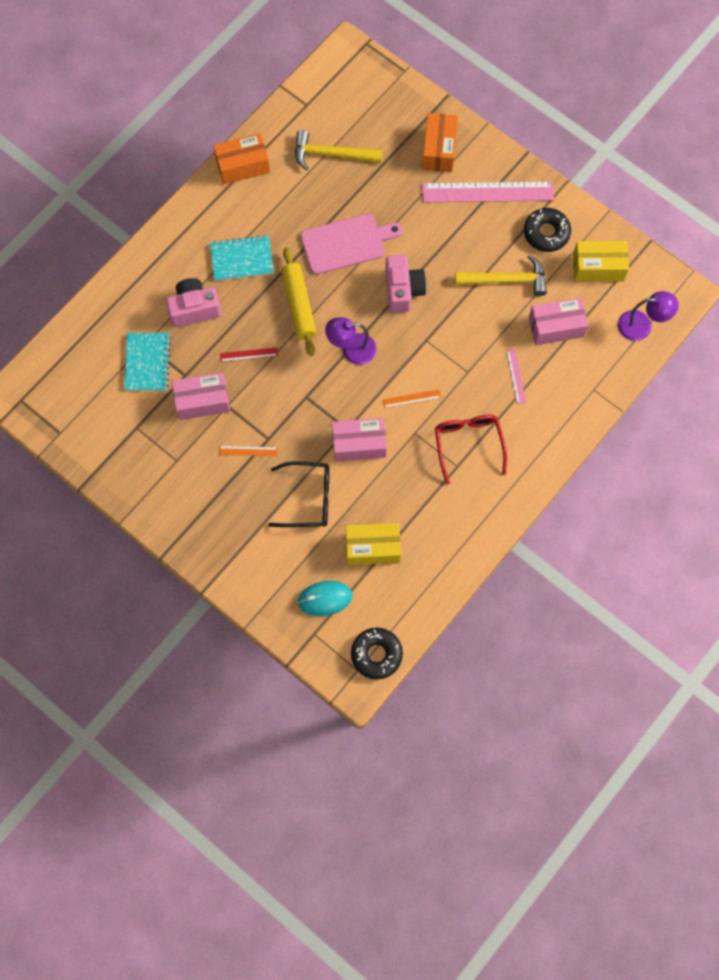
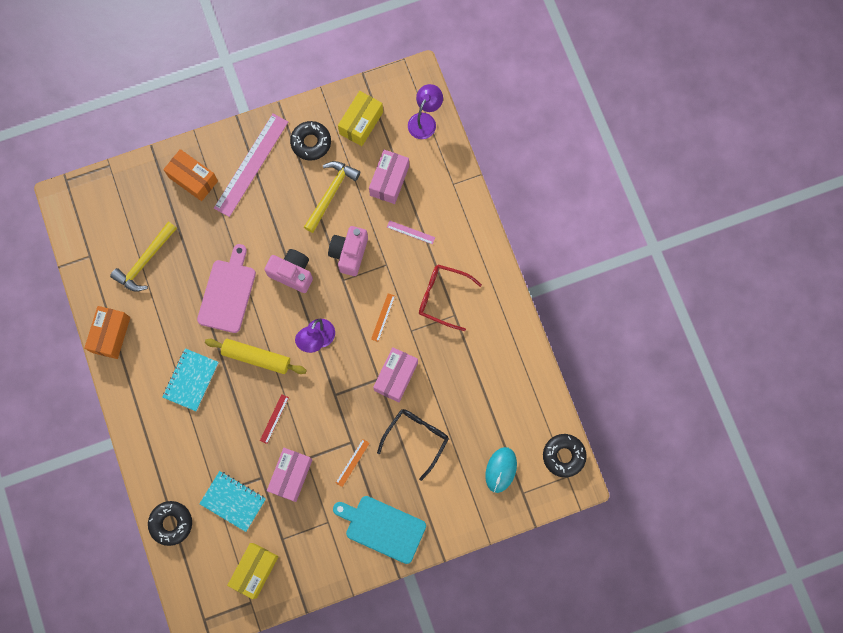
camera: 60 degrees left, 5 degrees up
(95, 320) = (171, 523): none -> black donut
(194, 309) = (210, 440): pink camera -> pink camera (349, 253)
(200, 515) = (382, 528): none -> turquoise cutting board
(372, 547) = (481, 412): yellow box -> yellow box (255, 570)

